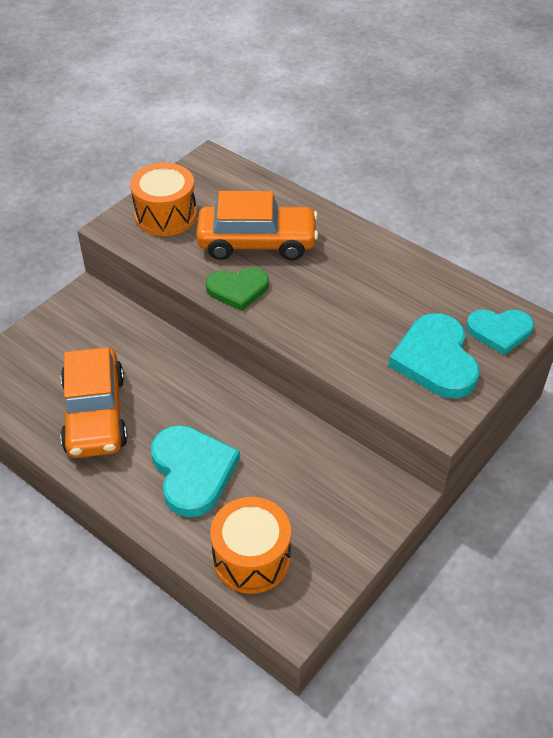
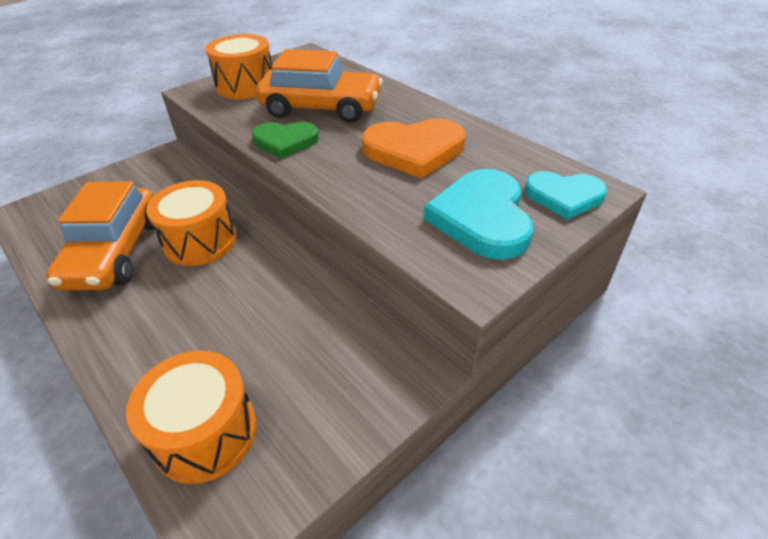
camera: 10 degrees right, 5 degrees down
(170, 393) = (200, 241): none -> orange drum
(192, 471) = (184, 320): turquoise heart -> none
(362, 291) = (414, 150): none -> orange heart

